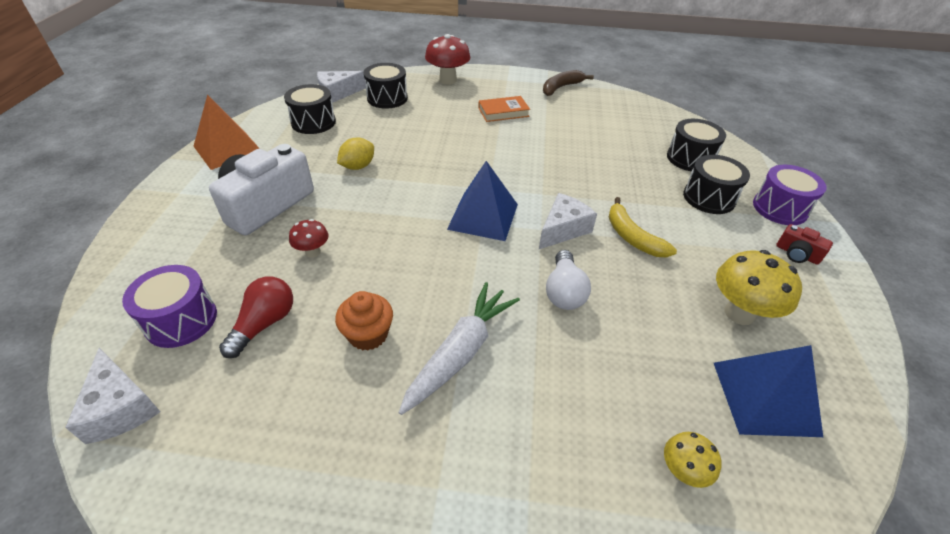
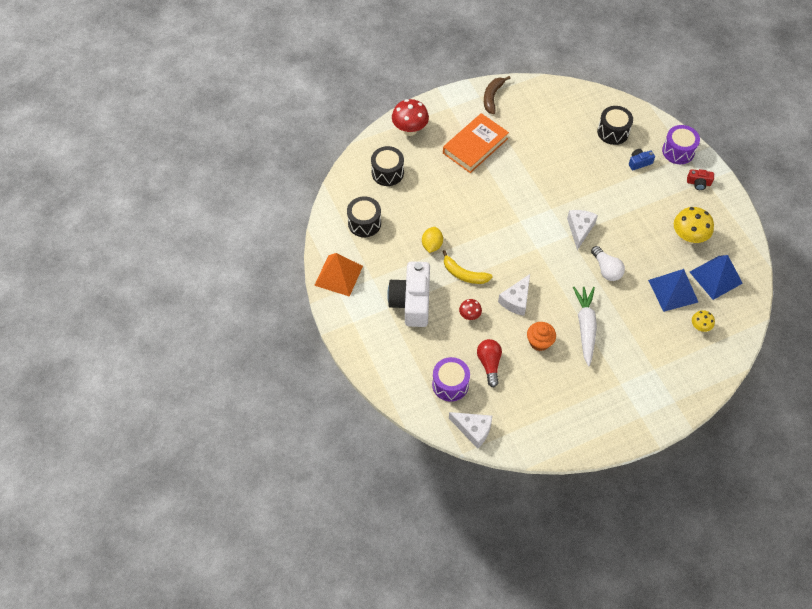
camera: 30 degrees left, 15 degrees up
(338, 93) = (349, 186): white cheese -> white cheese (516, 300)
(483, 216) = (533, 243): blue pyramid -> blue pyramid (673, 291)
(503, 112) = (475, 146): orange book -> orange book, size x1.68
(632, 237) = (616, 215): yellow banana -> yellow banana (464, 274)
(709, 198) = (639, 162): black drum -> blue camera

